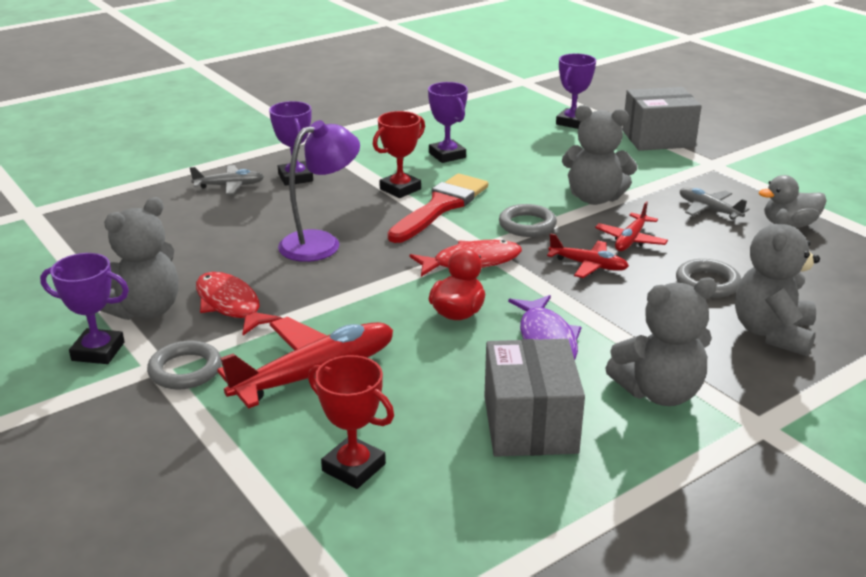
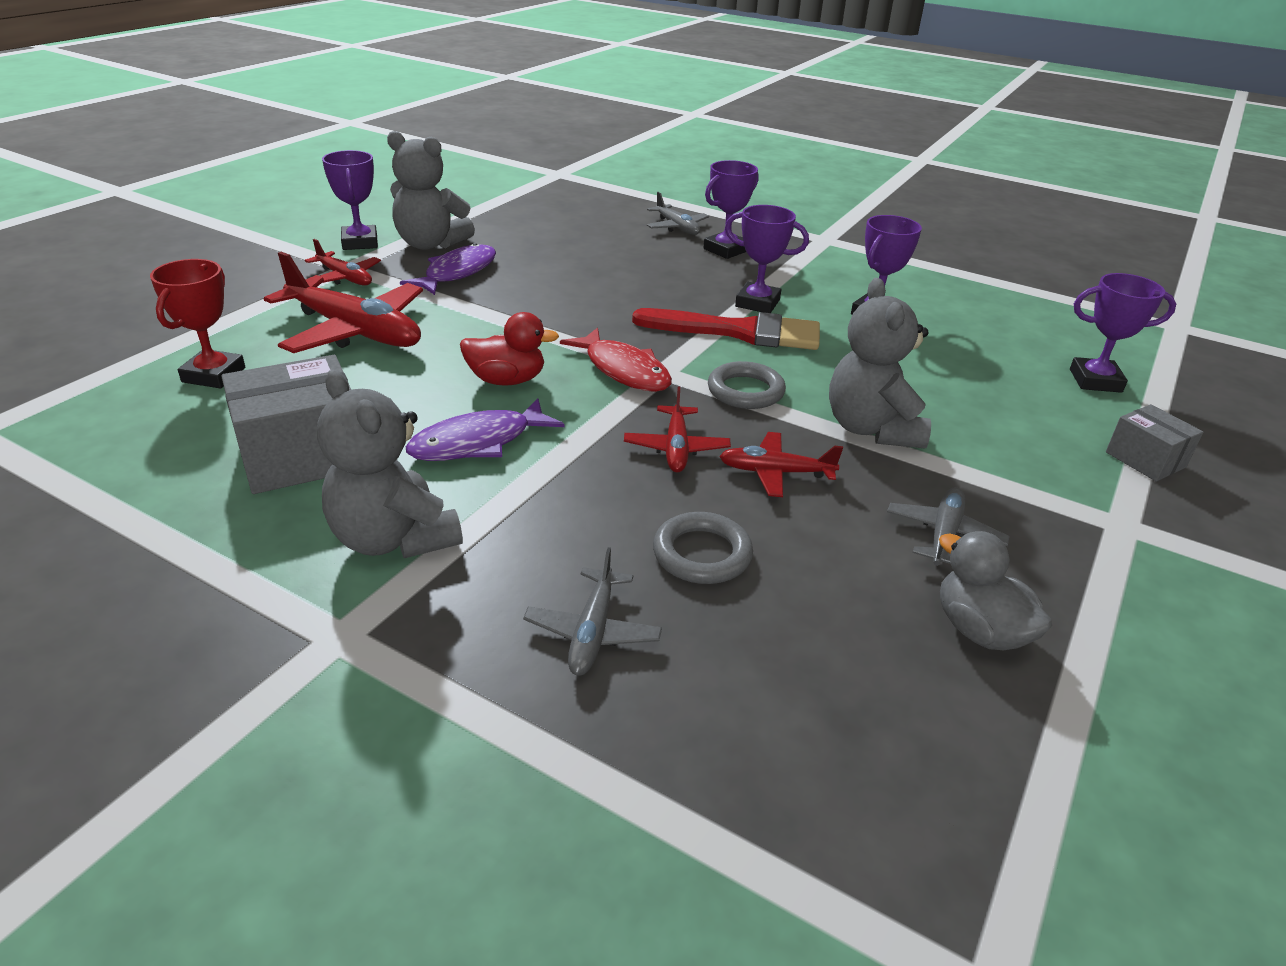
camera: 65 degrees right, 5 degrees up
(185, 370) = (345, 278): grey ring -> red plane
(230, 305) = (457, 273): red fish -> purple fish
(321, 243) = (600, 287): purple lamp -> none
(400, 189) = (757, 303): red trophy -> purple trophy
(658, 139) = (1145, 460): grey box -> grey box, size x0.57
(772, 333) = (592, 632): grey teddy bear -> grey plane

